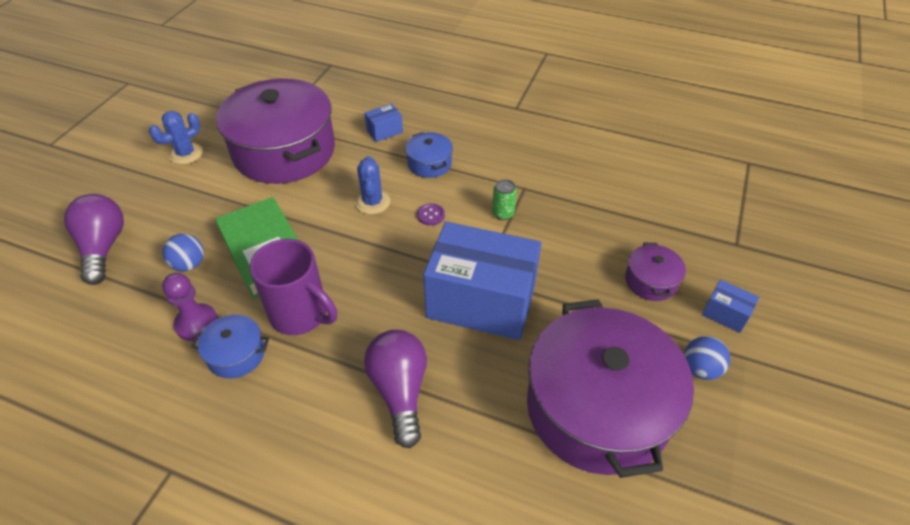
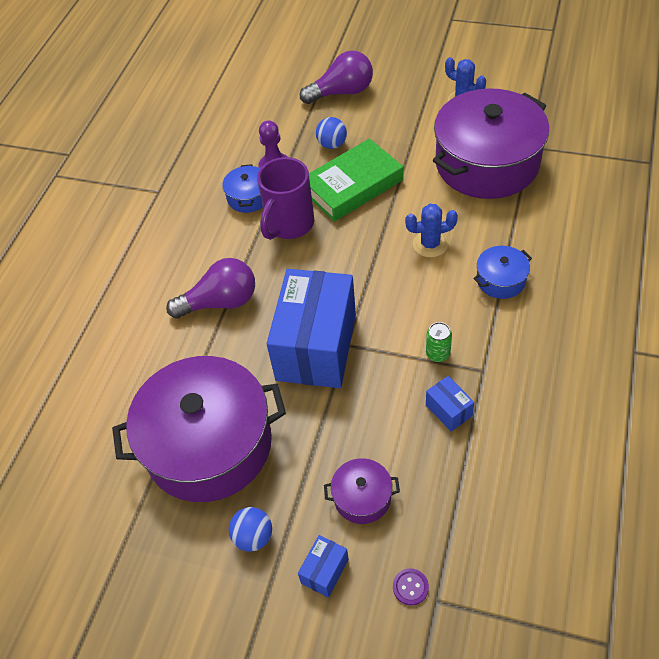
camera: 90 degrees right, 5 degrees up
(384, 131) = (543, 233): blue box -> blue box (448, 410)
(431, 215) = (422, 293): purple button -> purple button (410, 587)

